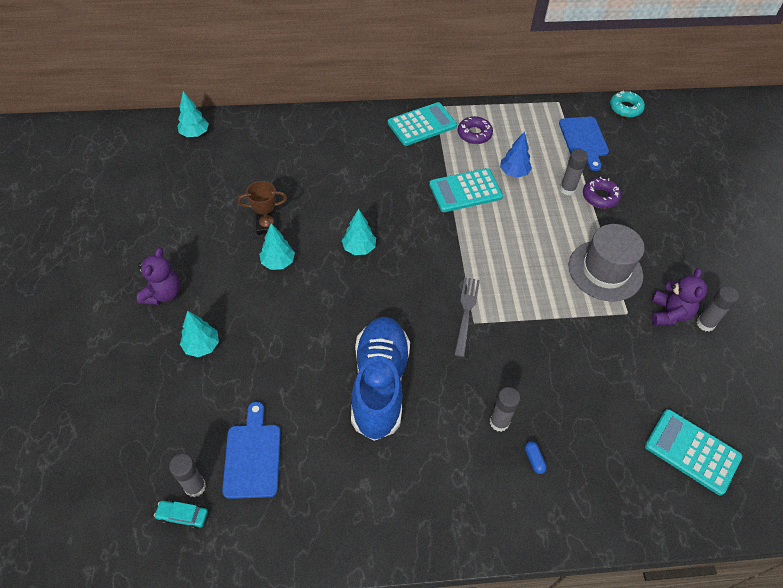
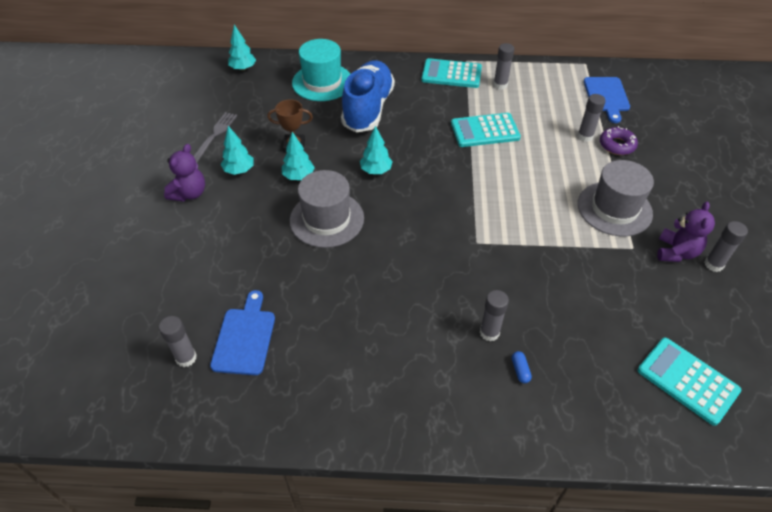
camera: 10 degrees right, 5 degrees down
(182, 515) = (169, 382): turquoise car -> none
(202, 346) = (216, 239): turquoise tree -> turquoise tree (239, 170)
(285, 144) = (322, 82): none -> turquoise hat
(316, 310) = (327, 219): none -> grey hat
(379, 384) = (376, 287): blue shoe -> blue shoe (368, 109)
(422, 124) = (451, 74): turquoise calculator -> turquoise calculator turned 150 degrees counterclockwise
(466, 313) = (470, 233): grey fork -> grey fork (214, 136)
(474, 134) = (500, 85): purple donut -> grey glue stick
(514, 173) = (534, 119): blue tree -> none
(625, 108) = (651, 72): turquoise donut -> none

